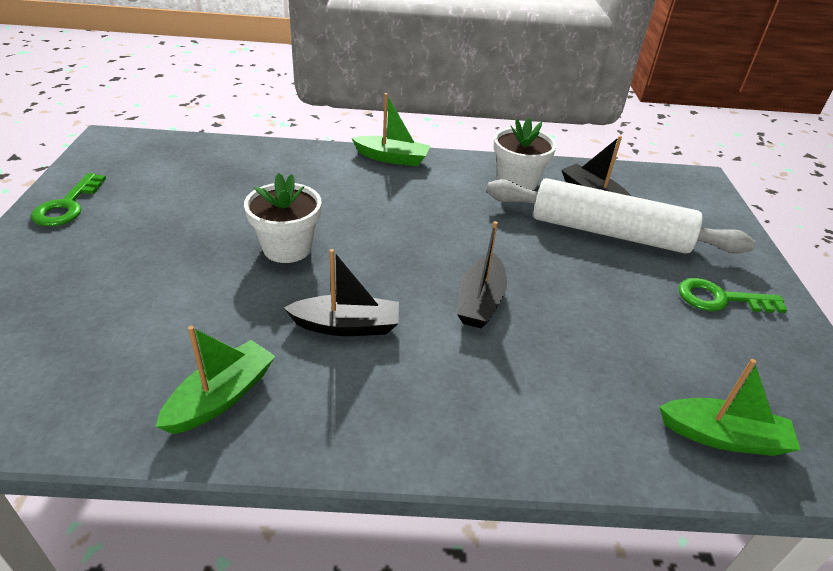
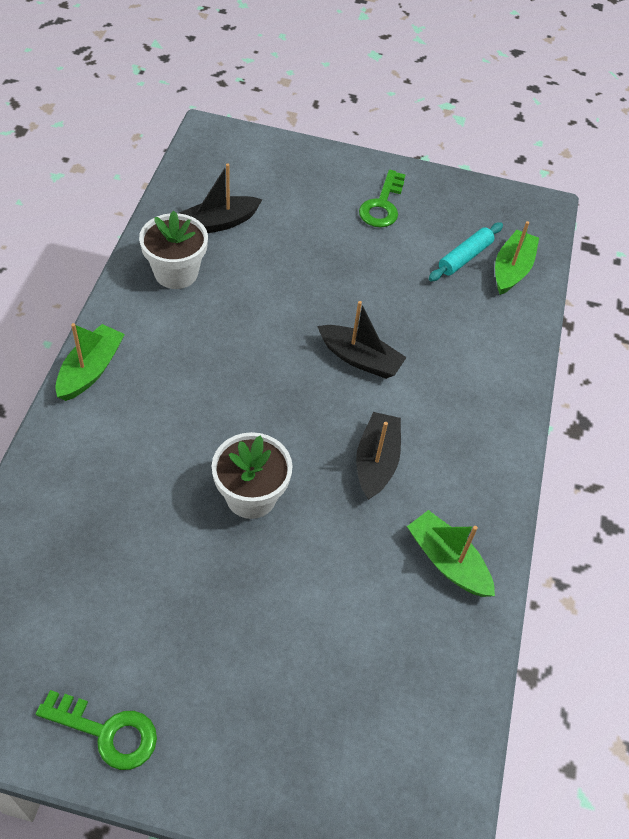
camera: 80 degrees left, 15 degrees up
(609, 232) = (280, 236): white rolling pin -> none
(702, 381) = (465, 257): none -> turquoise rolling pin

